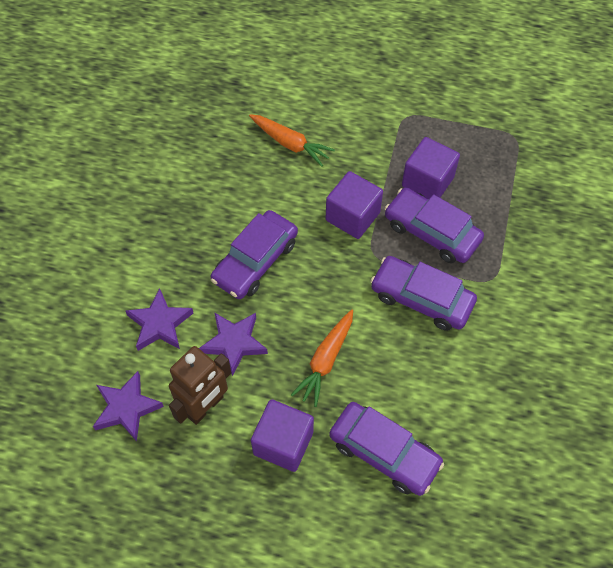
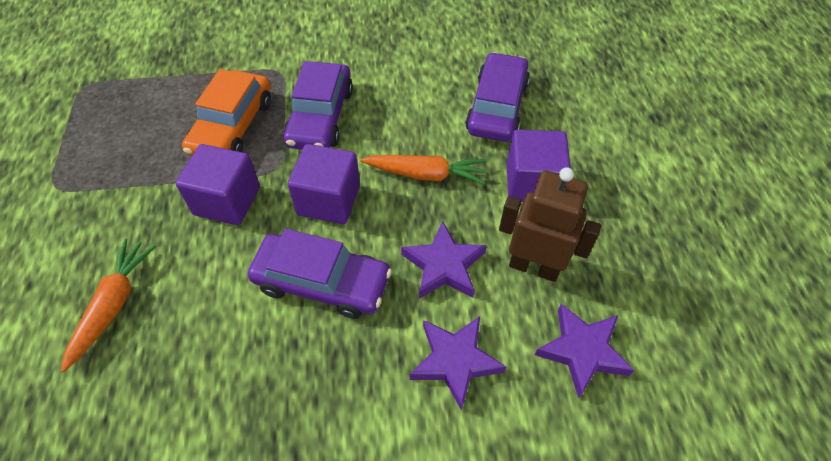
camera: 110 degrees left, 5 degrees down
(427, 182) = (161, 144): purple cube -> purple cube (329, 200)
(431, 232) = (232, 126): purple car -> orange car

